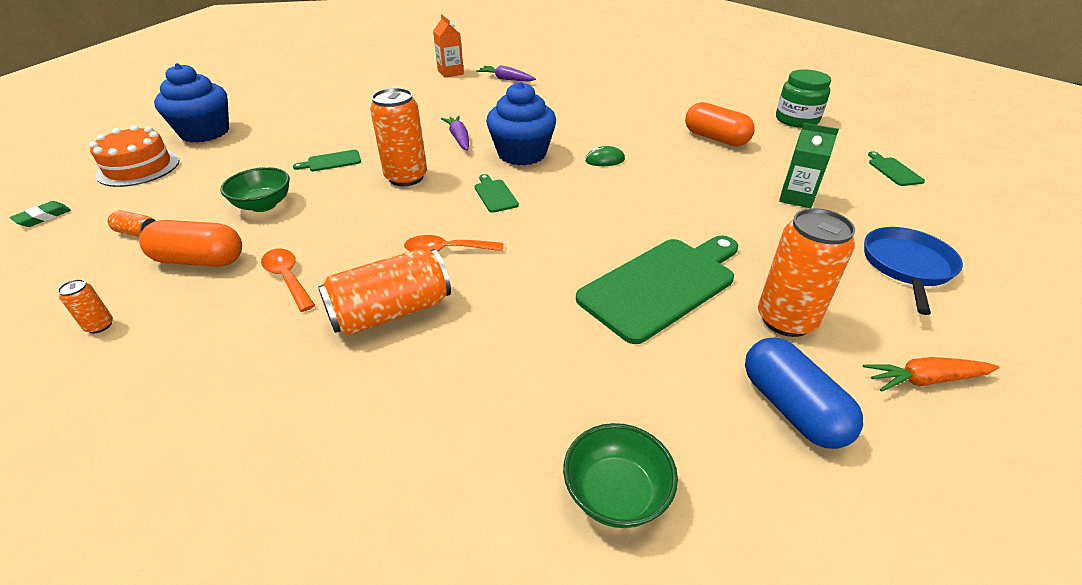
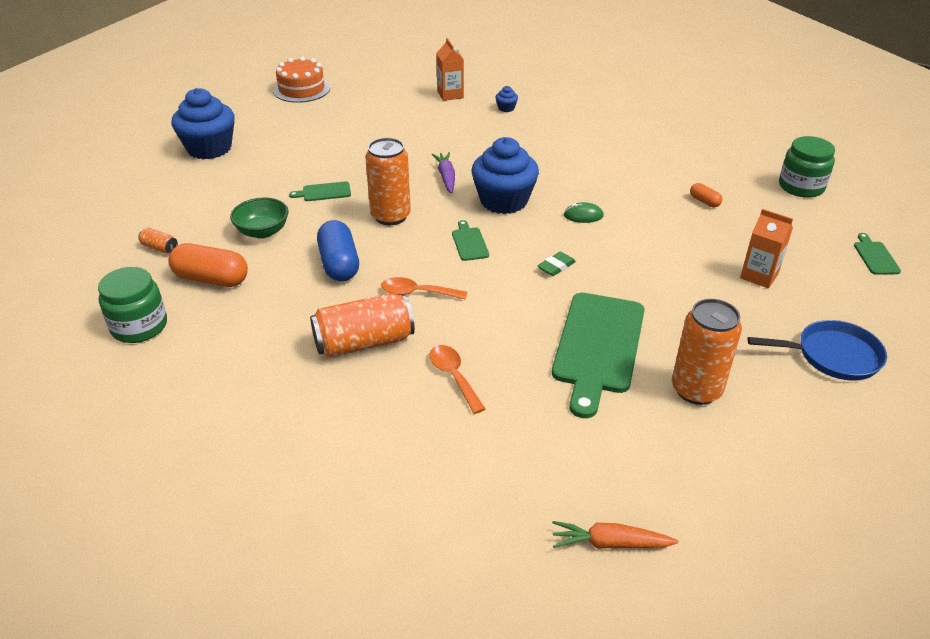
camera: 10 degrees right, 0 degrees up
(43, 217) = (82, 225): green eraser -> green eraser (556, 266)
(99, 326) = (139, 326): orange can -> green jar
(138, 168) = (154, 182): orange cake -> orange cake (301, 89)
(288, 278) = (282, 303): orange spoon -> orange spoon (454, 377)
(506, 79) = (506, 108): purple carrot -> blue cupcake
(616, 494) = (511, 497): green bowl -> none
(662, 285) = (598, 346): green cutting board -> green cutting board turned 135 degrees clockwise
(715, 138) = (704, 201): orange capsule -> orange capsule, size x0.50
(791, 408) = (669, 458): blue capsule -> blue capsule (339, 264)
(796, 198) = (759, 276): green carton -> orange carton
(907, 266) = (833, 356): blue pan -> blue pan turned 60 degrees clockwise
(925, 380) = (793, 453): orange carrot -> orange carrot (609, 543)

